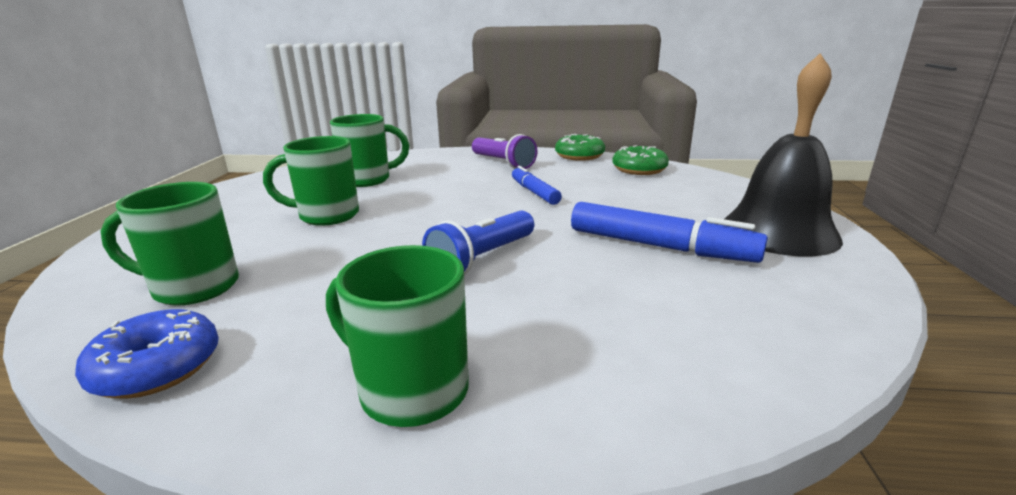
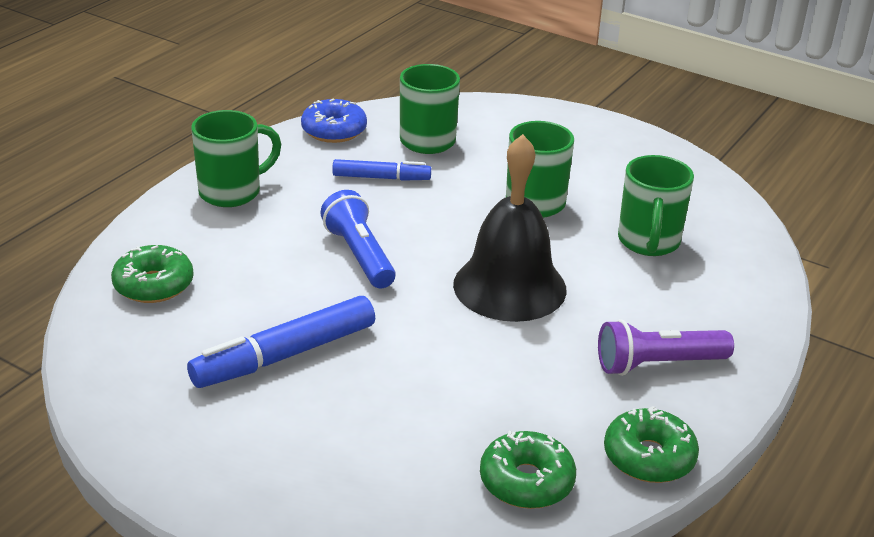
camera: 115 degrees right, 10 degrees up
(534, 192) = (502, 343): blue marker -> blue marker (381, 178)
(685, 354) = (154, 285): none -> green donut
(778, 232) = (230, 454): black bell -> black bell (509, 286)

